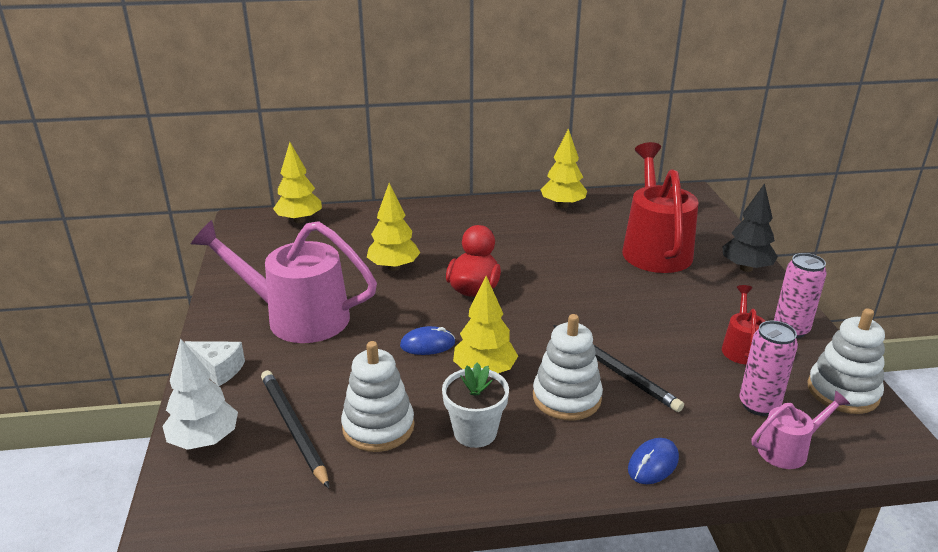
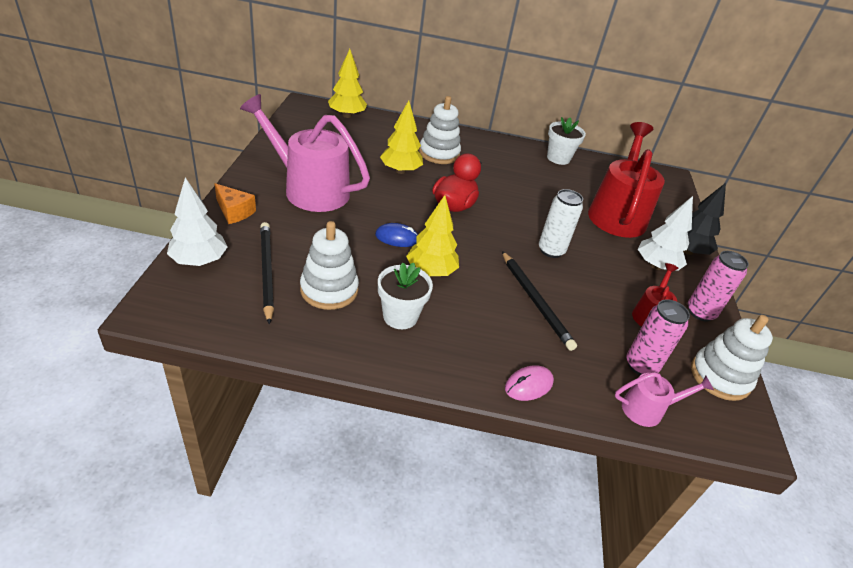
camera: 10 degrees right, 10 degrees up
(219, 369) = (234, 211): white cheese -> orange cheese
(562, 205) = (558, 158): yellow tree -> white flower pot
(566, 398) = (485, 311): white stacking toy -> white stacking toy (439, 153)
(604, 309) = (551, 250): none -> white can
(653, 464) = (528, 385): blue mouse -> pink mouse
(722, 294) = (656, 266): none -> white tree

